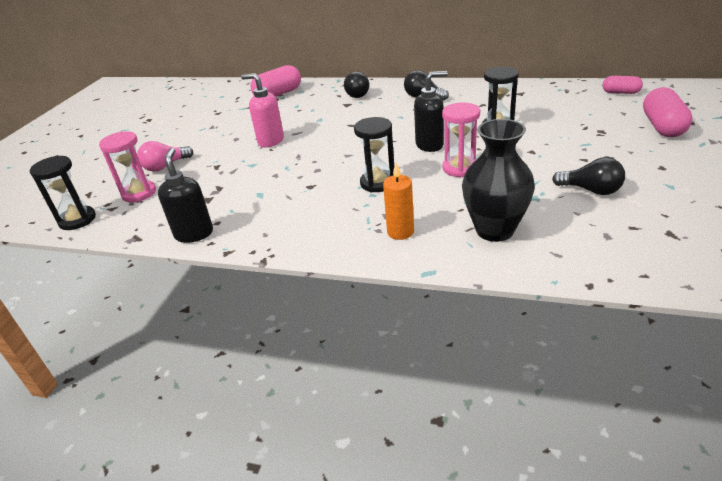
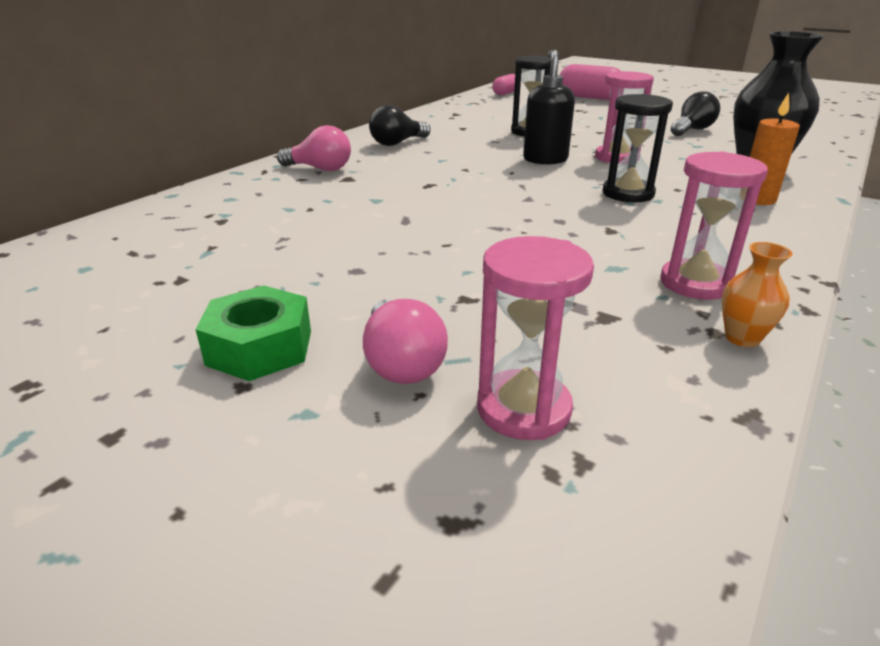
camera: 75 degrees left, 5 degrees down
(77, 220) = (627, 543): black hourglass -> none
(172, 141) = (260, 347): none -> green nut
(194, 234) = (742, 338): black soap dispenser -> orange vase
(248, 218) = (695, 283): none -> pink hourglass
(270, 141) = (412, 241): pink soap dispenser -> none
(278, 94) = (202, 216): pink capsule -> none
(357, 94) = (320, 169): black light bulb -> pink light bulb

